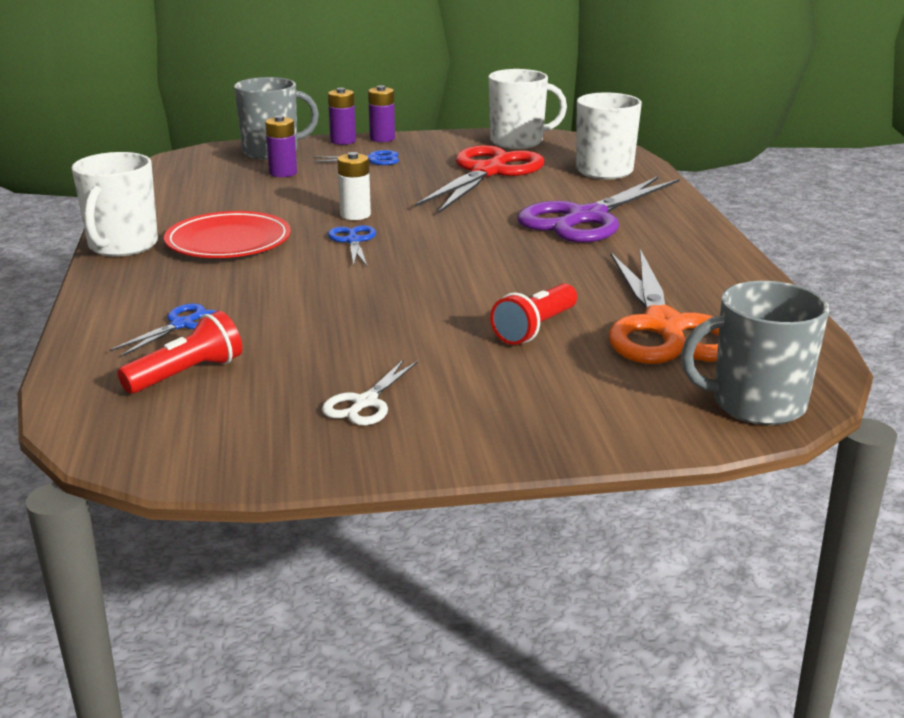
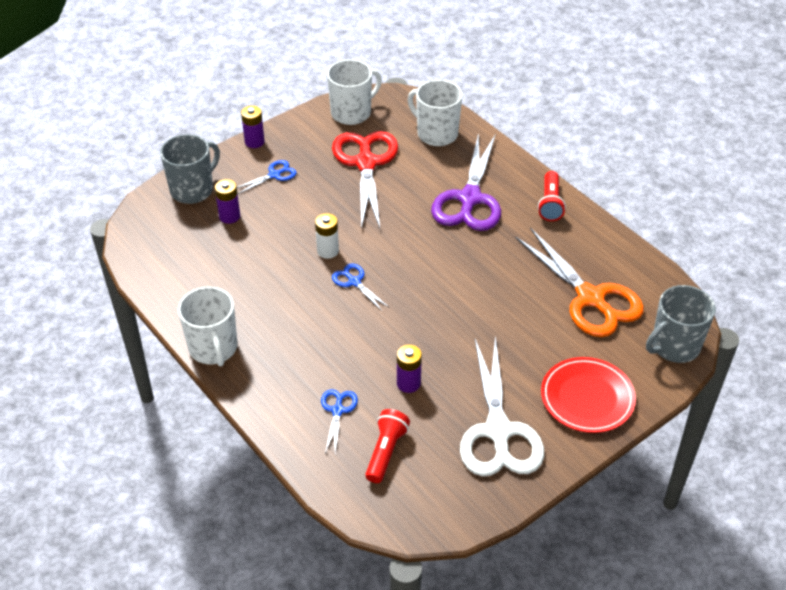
camera: 30 degrees left, 20 degrees up
(228, 242) = (278, 315): red plate -> red plate (587, 398)
(343, 141) = (229, 155): purple battery -> purple battery (408, 383)
(365, 403) = (498, 431): white scissors -> white scissors, size x2.20
(535, 329) = (529, 328): red flashlight -> red flashlight (550, 204)

